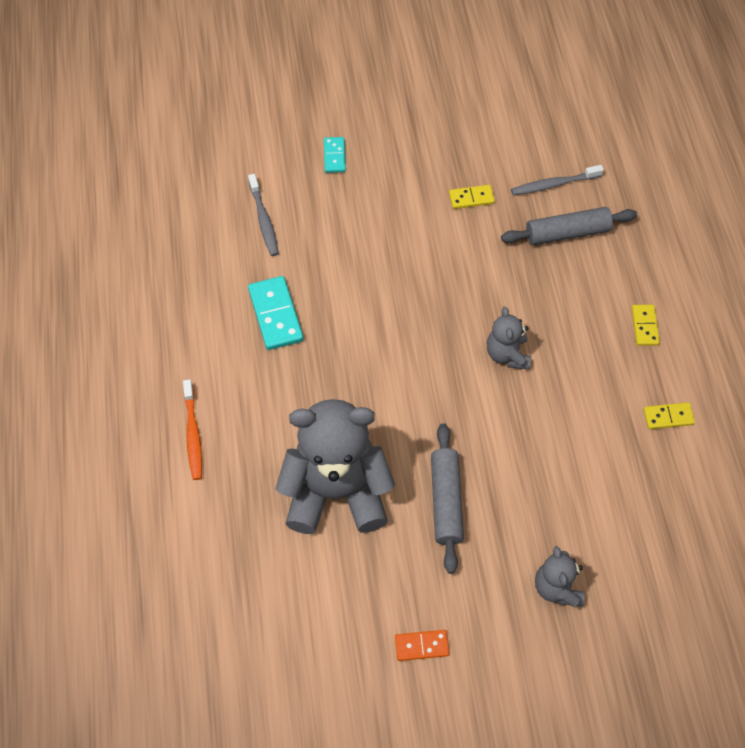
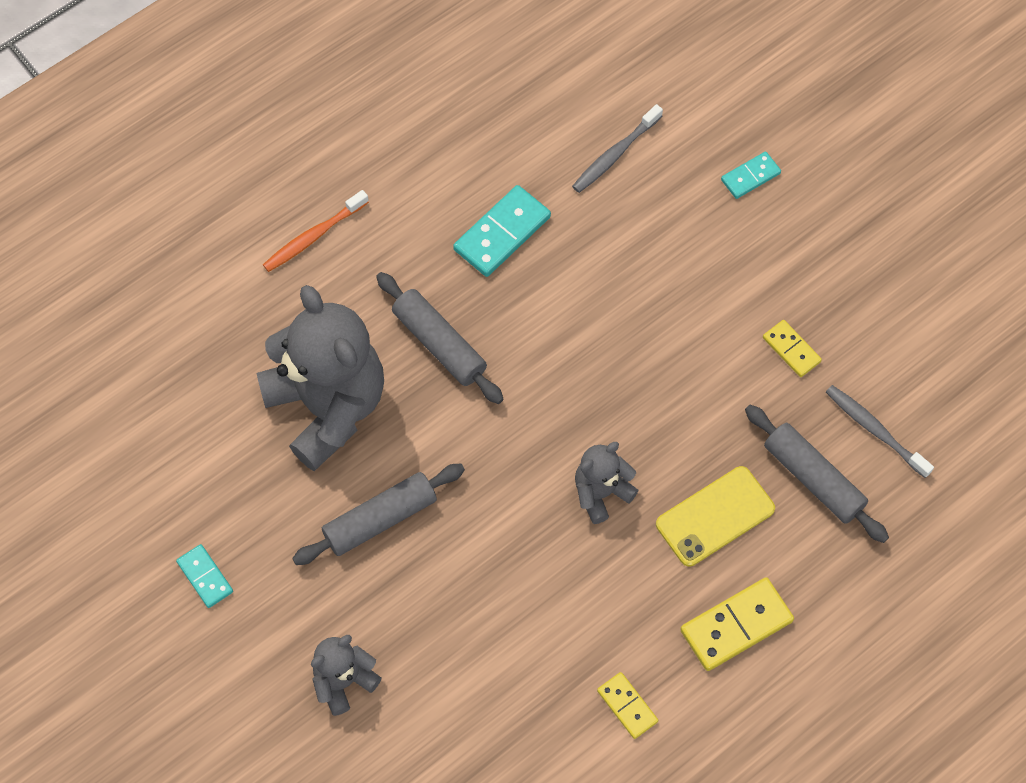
camera: 60 degrees right, 5 degrees up
(334, 396) = (439, 344): none -> grey rolling pin
(421, 646) = (205, 577): orange domino -> turquoise domino
(562, 299) = (715, 516): none -> yellow phone
(645, 326) = (736, 626): yellow domino -> yellow domino, size x1.70

